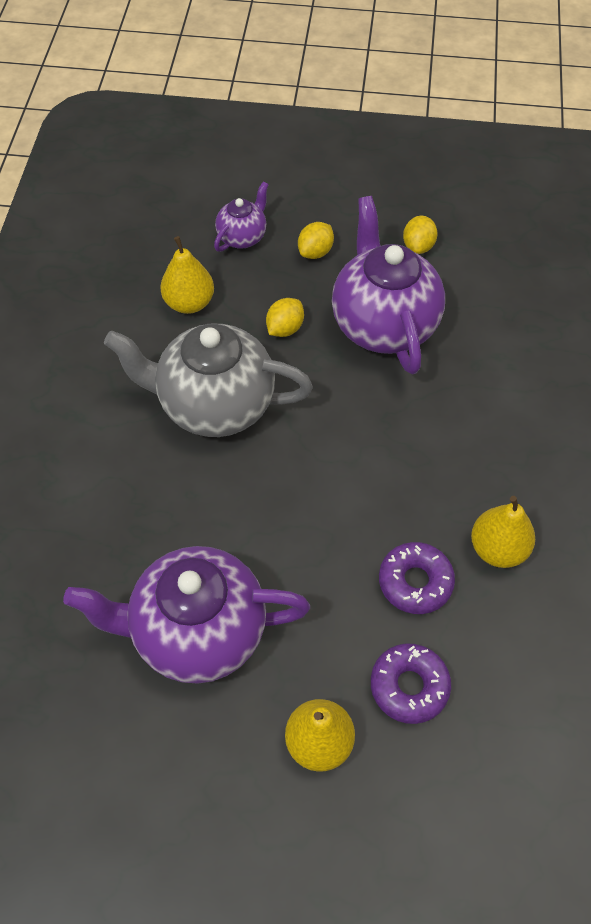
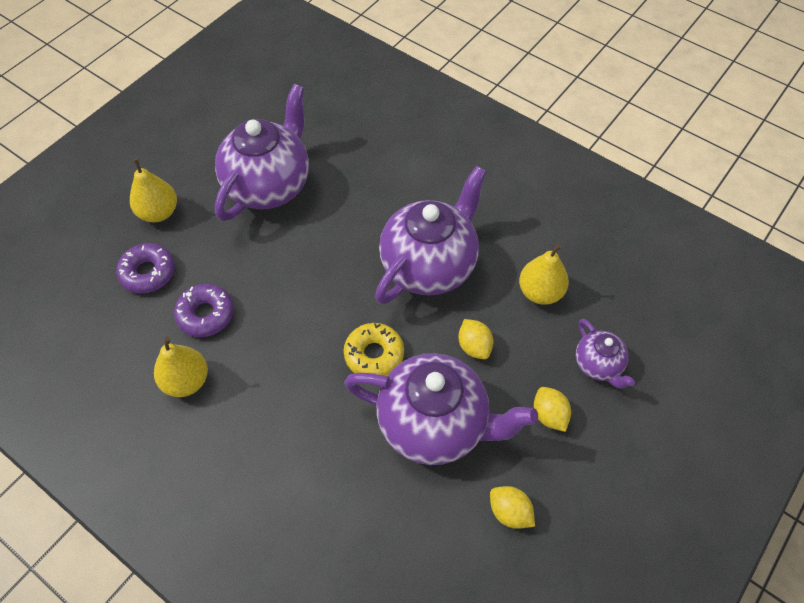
camera: 120 degrees right, 0 degrees up
(215, 405) = (429, 266): grey teapot -> purple teapot
(349, 401) = (374, 354): none -> yellow donut

